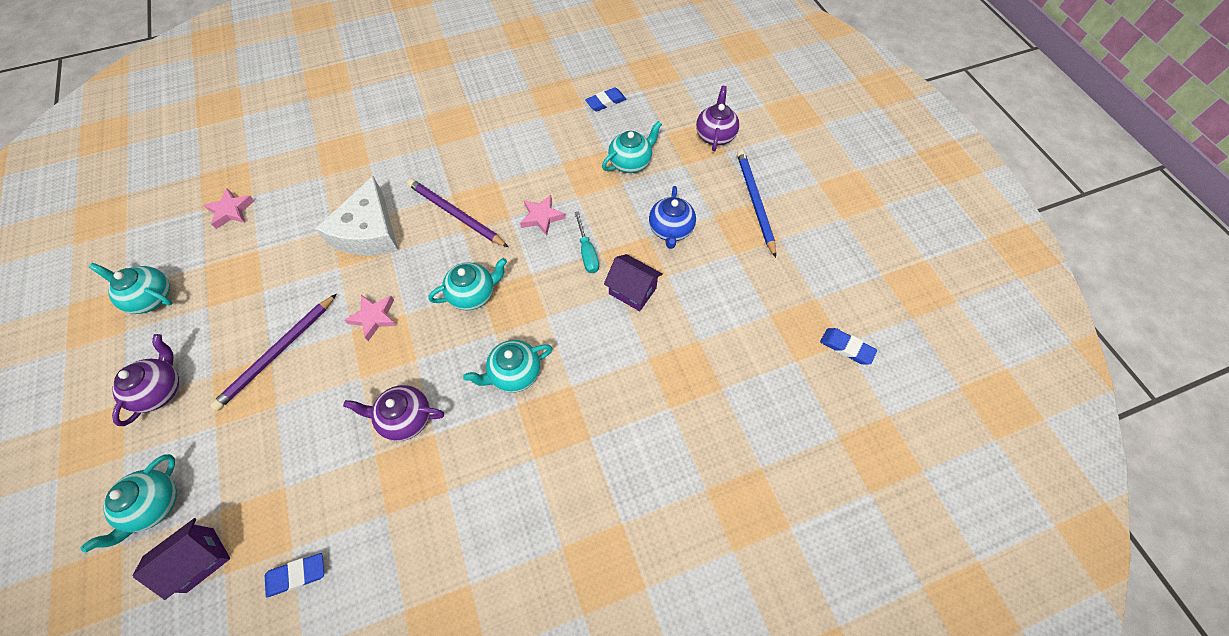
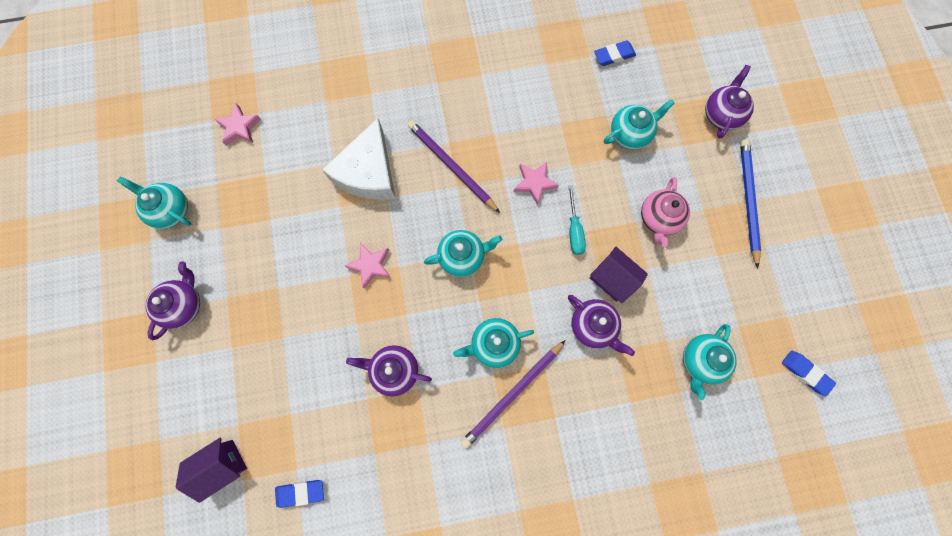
camera: 10 degrees right, 15 degrees up
(155, 505) = (184, 411): turquoise teapot -> turquoise teapot (700, 360)
(277, 353) = (284, 286): purple pencil -> purple pencil (512, 394)
(619, 339) = (593, 326): none -> purple teapot
(670, 230) = (658, 219): blue teapot -> pink teapot

